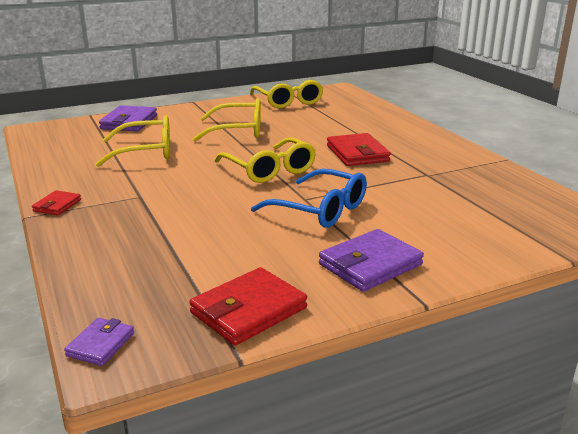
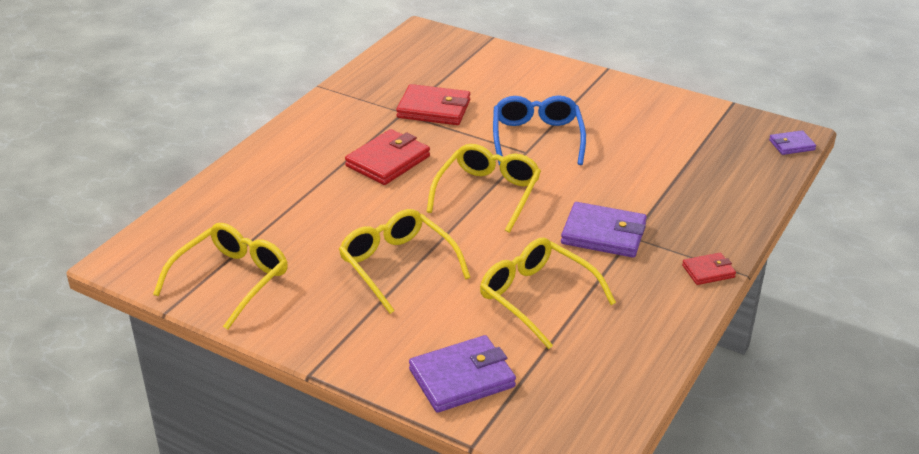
camera: 125 degrees left, 10 degrees up
(248, 310) = (696, 115): red wallet -> red wallet (434, 109)
(370, 264) = (590, 94): purple wallet -> purple wallet (603, 234)

